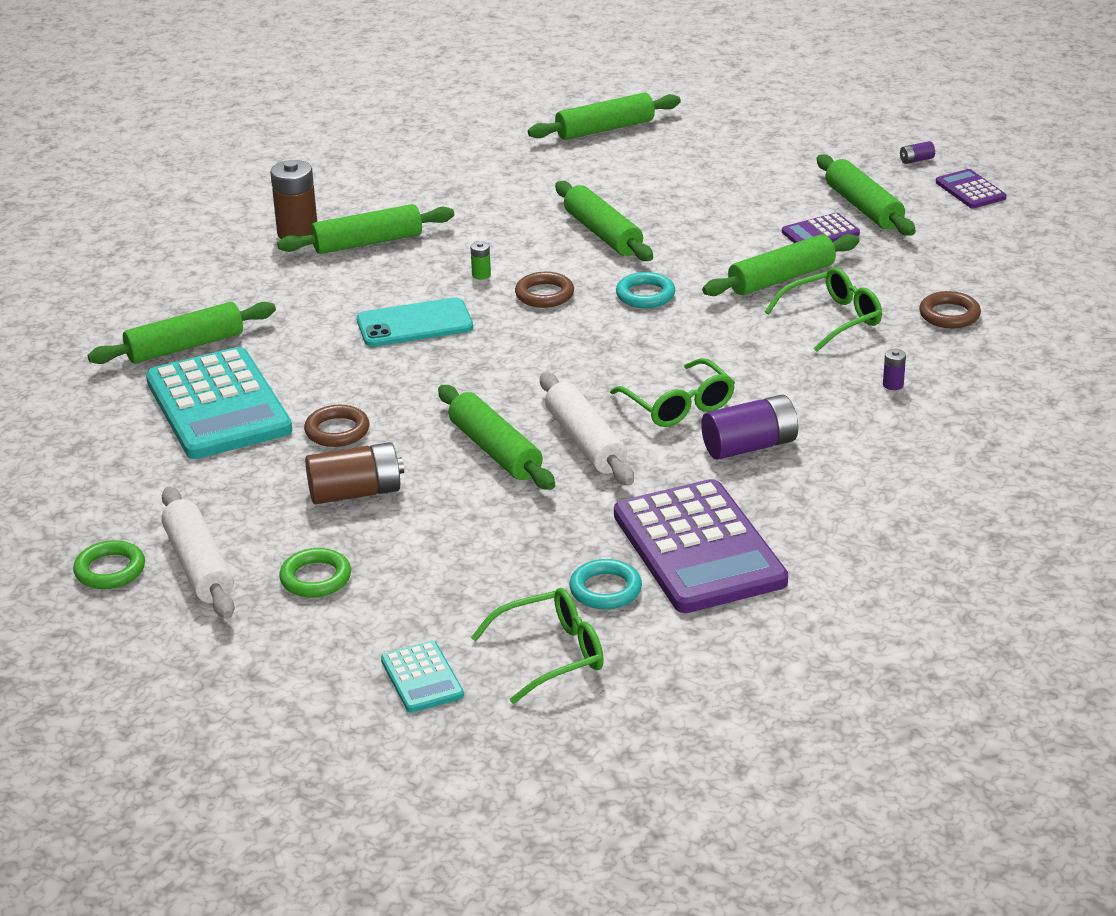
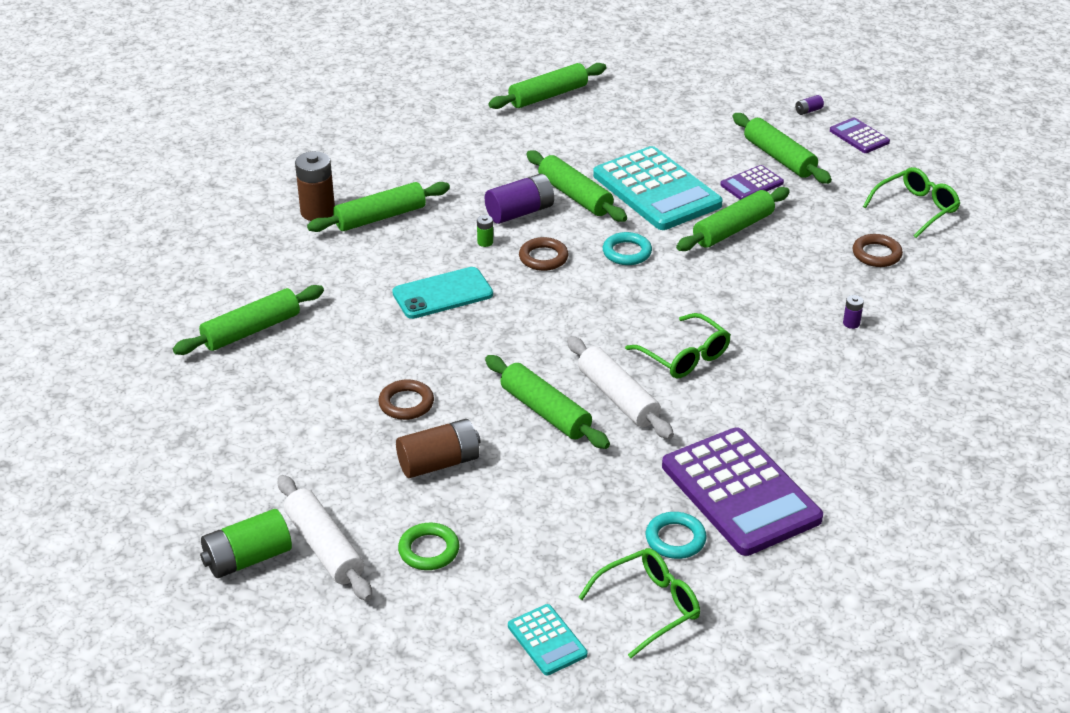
camera: 10 degrees left, 5 degrees up
(110, 570) = (248, 558): green ring -> green battery
(218, 406) = (297, 387): turquoise calculator -> turquoise calculator (656, 190)
(750, 446) = (753, 391): purple battery -> purple battery (520, 212)
(832, 319) = (785, 264): green glasses -> green glasses (916, 209)

